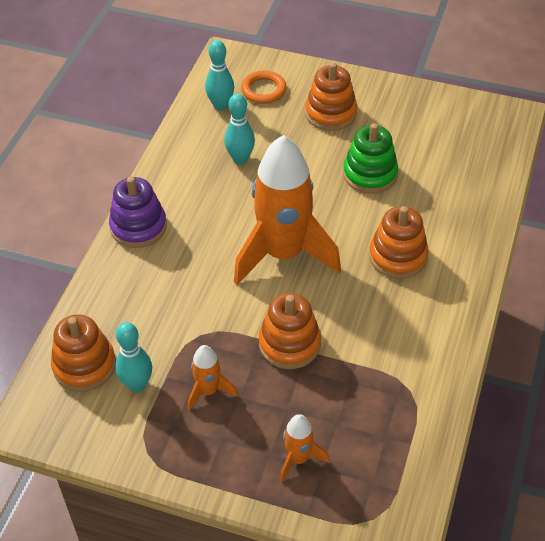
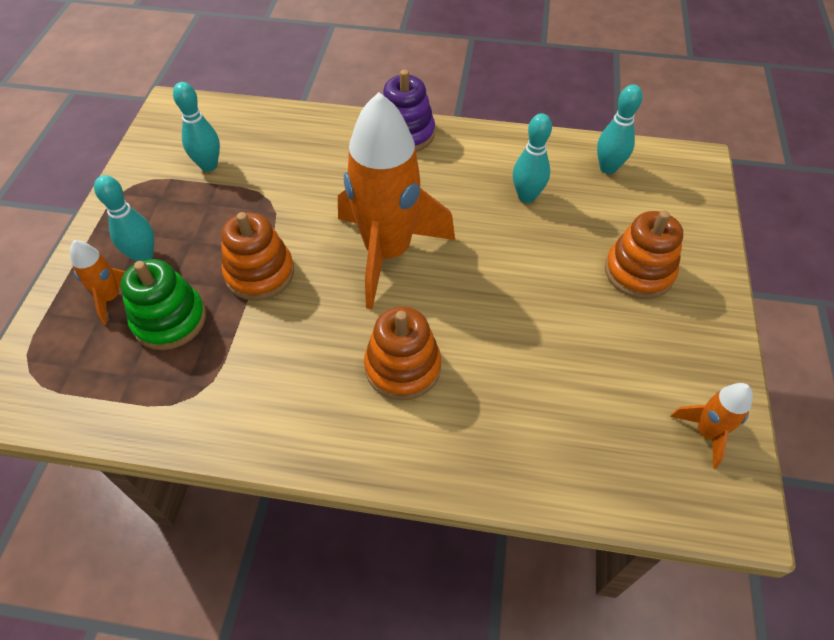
camera: 80 degrees right, 5 degrees up
(84, 365) = (231, 128): orange stacking toy -> none
(208, 391) = (199, 216): orange rocket -> orange rocket (706, 433)
(251, 435) = (144, 256): none -> turquoise bowling pin
(263, 90) = (652, 201): orange ring -> none
(370, 174) = (540, 324): green stacking toy -> green stacking toy (169, 320)

